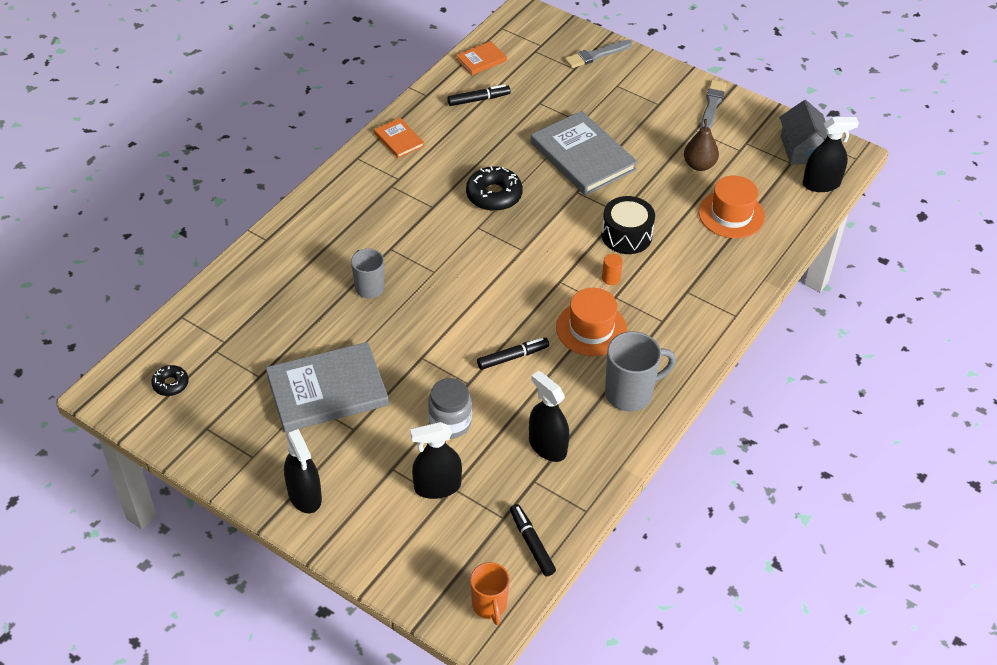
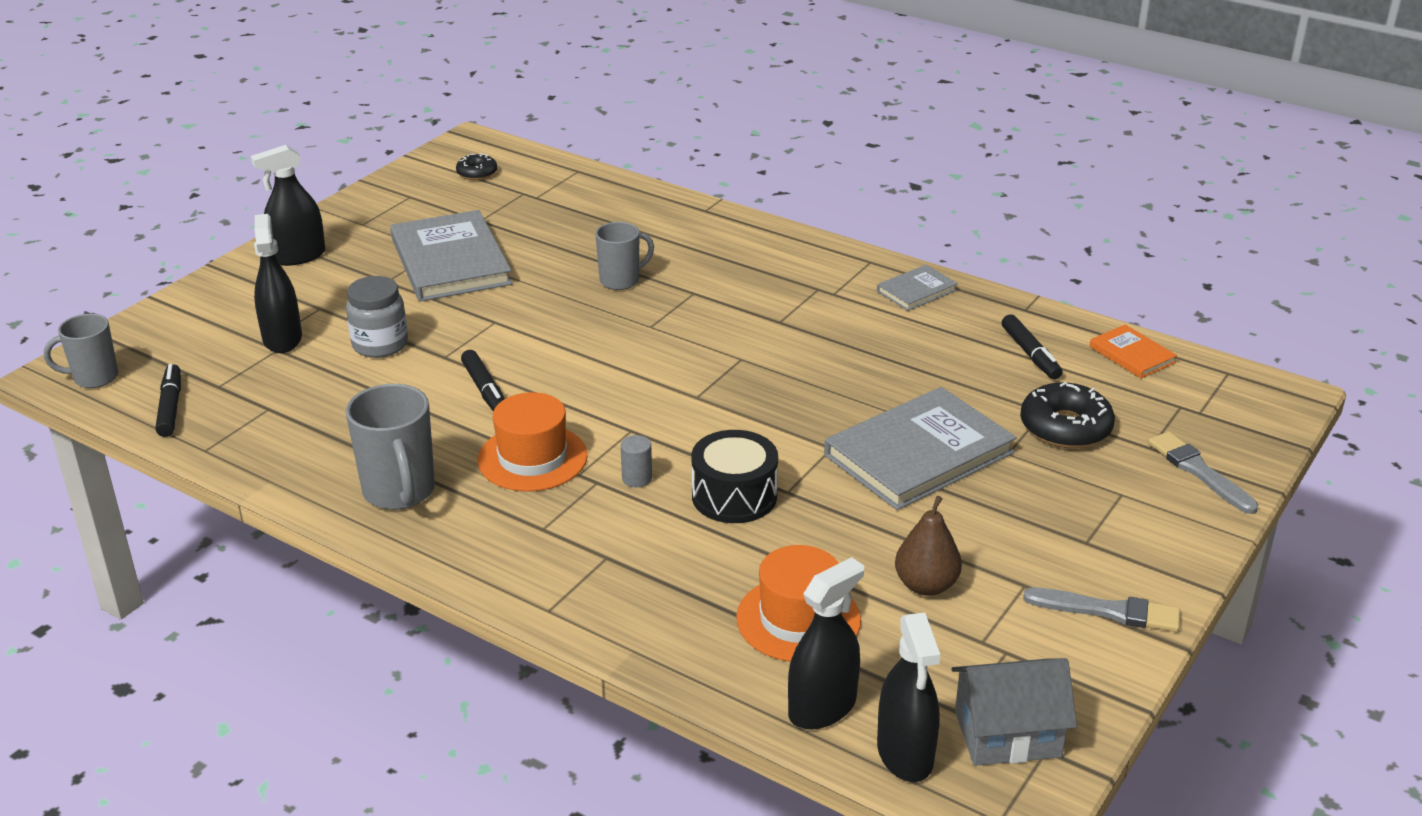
camera: 90 degrees right, 15 degrees down
(399, 140) = (916, 291): orange book -> grey book
(489, 606) = (94, 378): orange mug -> grey mug
(494, 195) = (811, 371): black donut -> black donut (1065, 427)
(532, 543) = (171, 407): black marker -> black marker turned 75 degrees counterclockwise
(547, 446) = (322, 419): black spray bottle -> black spray bottle (822, 707)
(611, 278) = (637, 478): orange cylinder -> grey cylinder

